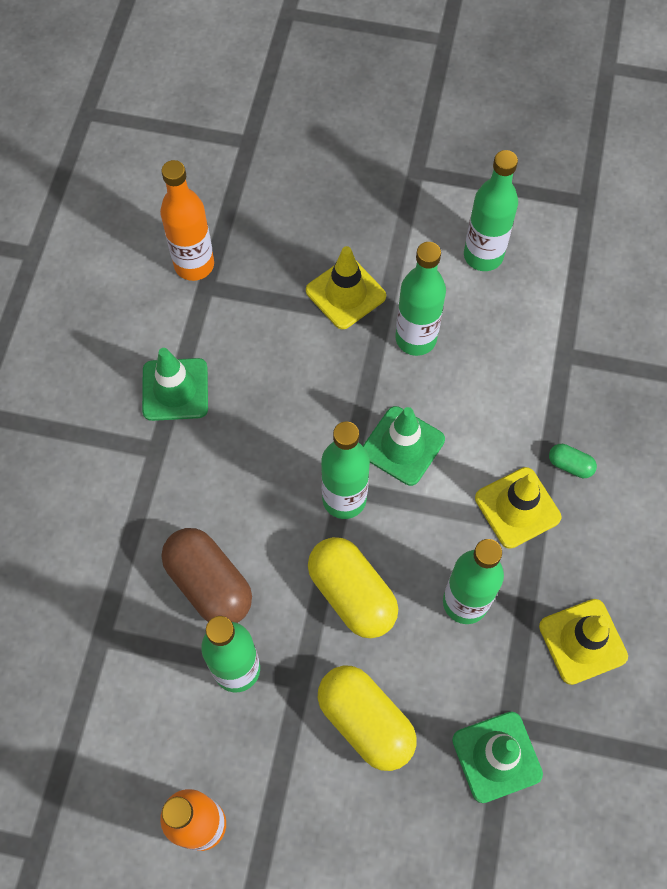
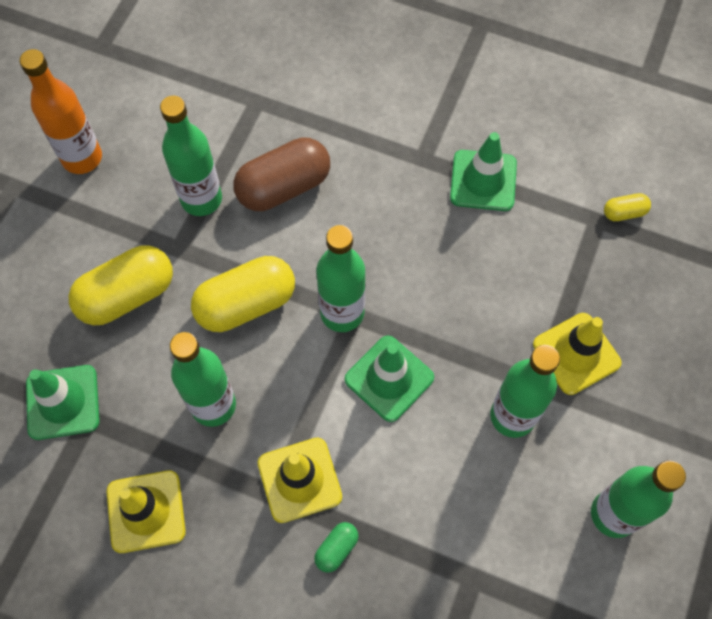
camera: 100 degrees right, 0 degrees up
(194, 265) = (624, 213): orange bottle -> yellow capsule

